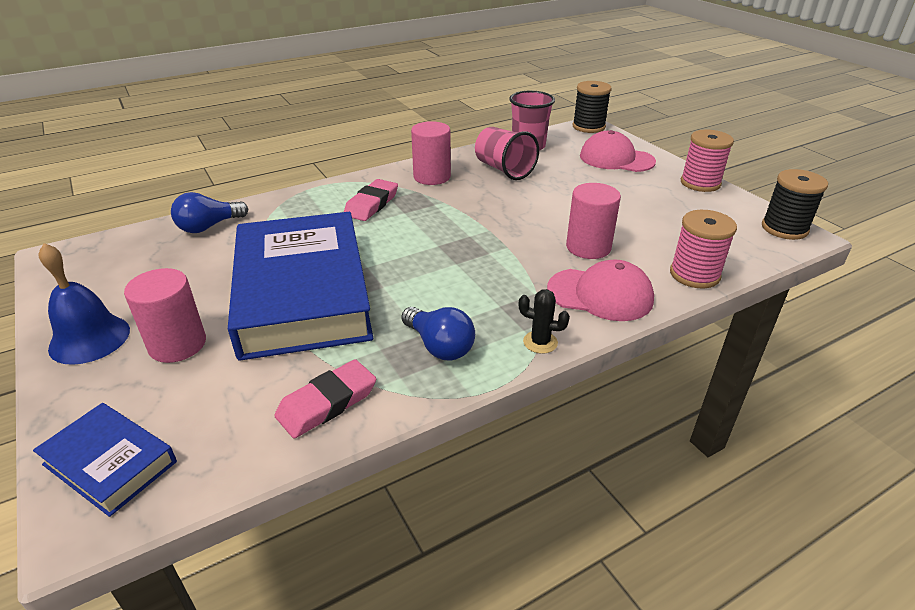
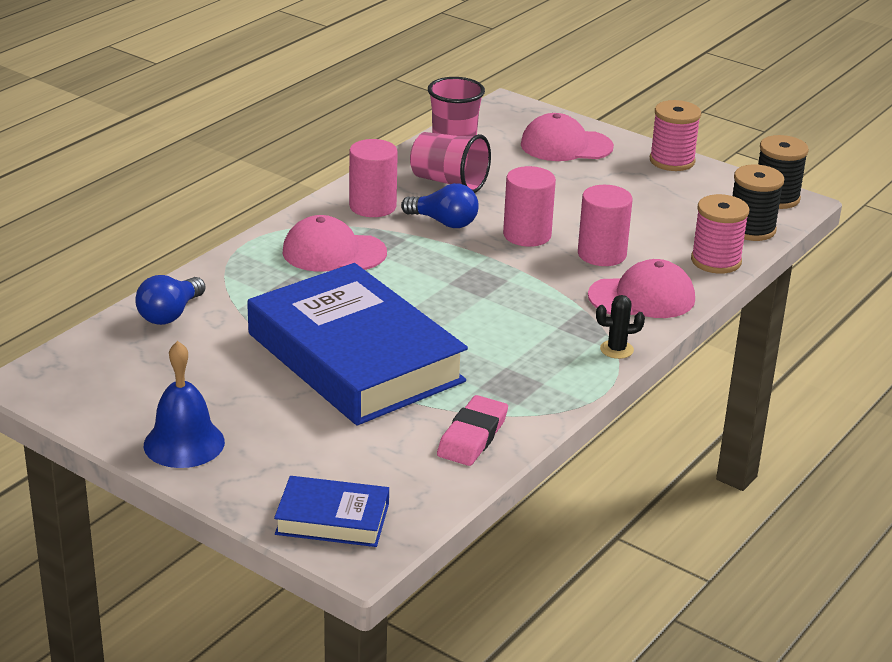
camera: 25 degrees left, 5 degrees down
(177, 344) = (281, 427): pink cylinder -> pink cylinder (527, 235)
(371, 204) = (333, 252): pink eraser -> pink cap
(439, 346) = (530, 372): blue light bulb -> blue light bulb (444, 222)
(588, 127) = (506, 106): black spool -> black spool (751, 229)

